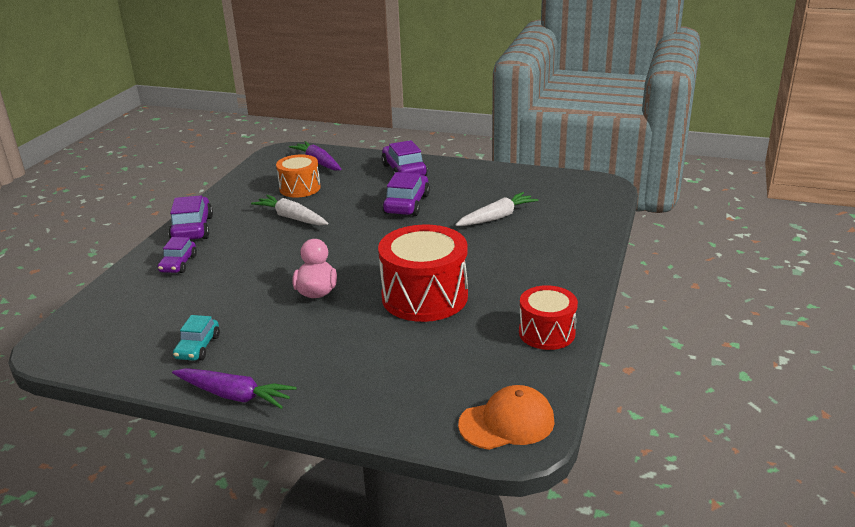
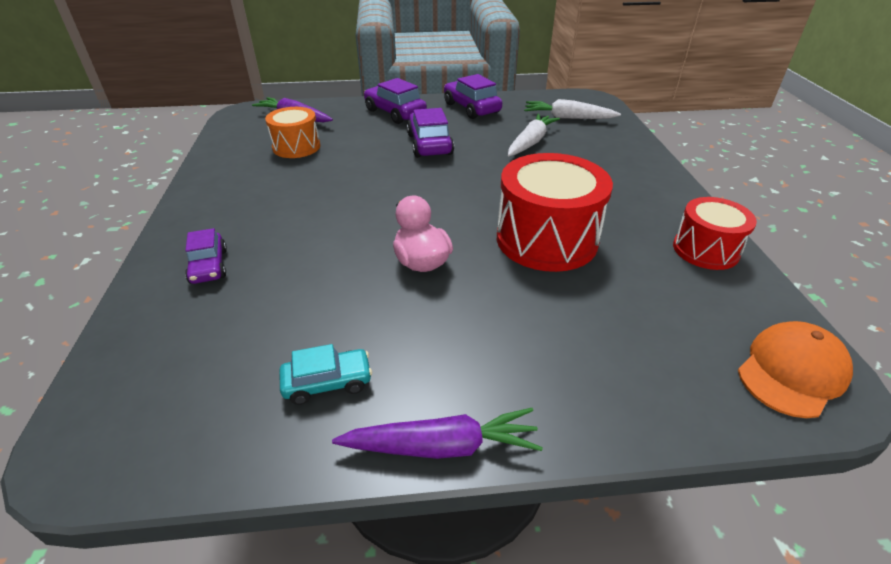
camera: 25 degrees left, 10 degrees up
(192, 229) = (196, 216): purple car -> purple car (471, 108)
(198, 347) = (327, 383): turquoise car -> turquoise car turned 90 degrees counterclockwise
(291, 218) = (314, 180): white carrot -> white carrot (568, 118)

